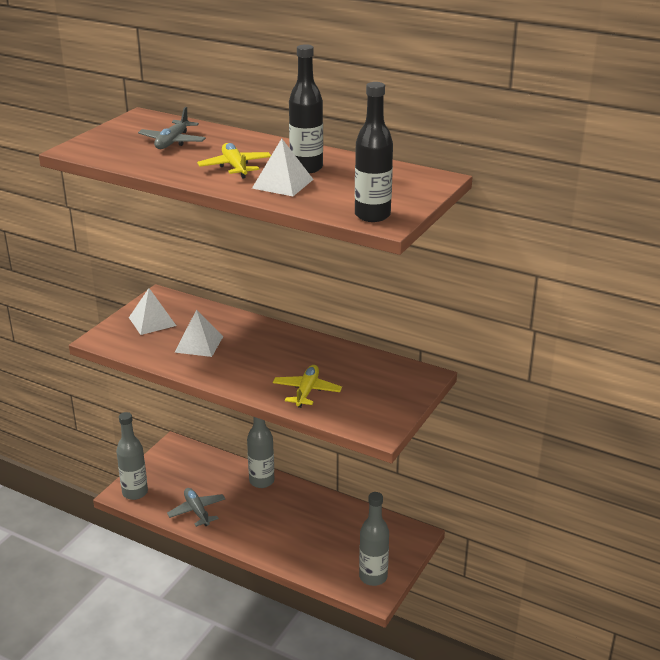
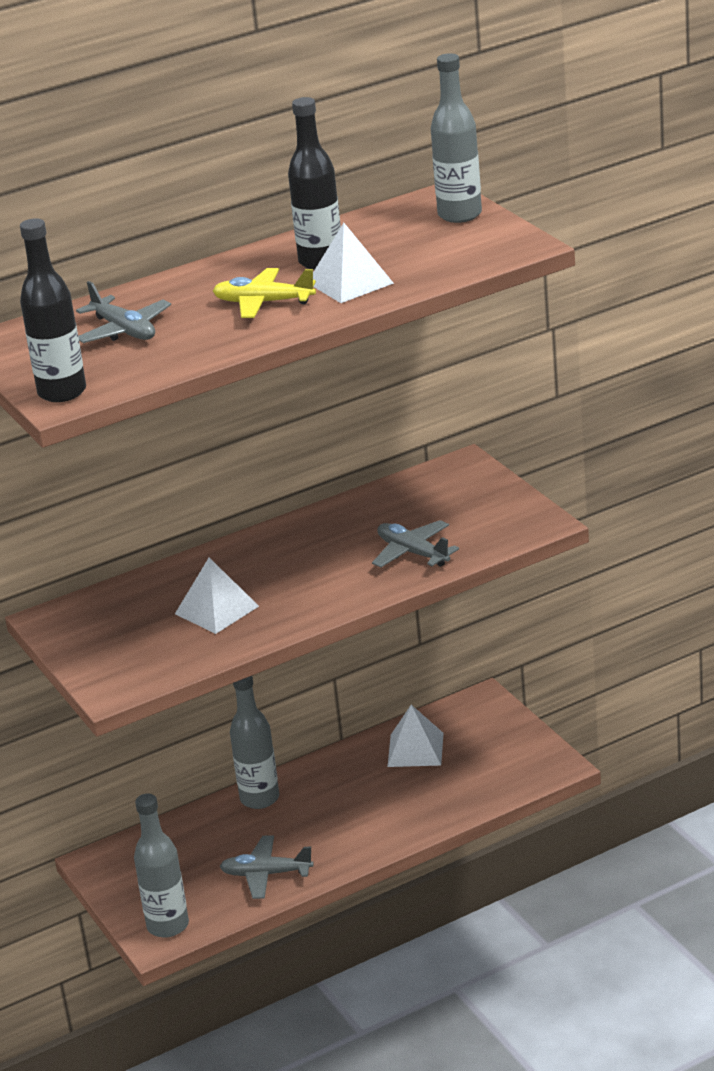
camera: 55 degrees left, 0 degrees up
(152, 321) = (113, 637): white pyramid -> white pyramid (415, 749)
(307, 391) = (413, 553): yellow plane -> grey plane
(372, 215) = (497, 249): black bottle -> black bottle (62, 392)
(373, 577) = (524, 757): grey bottle -> grey bottle (459, 215)

